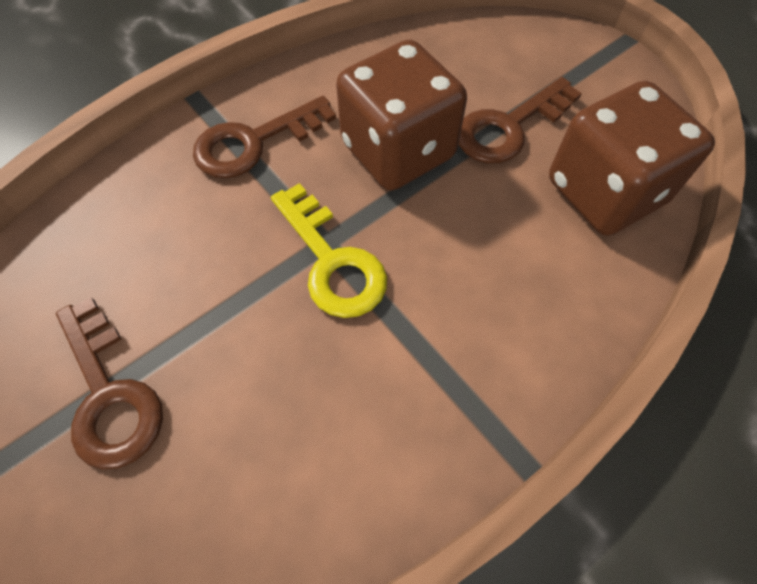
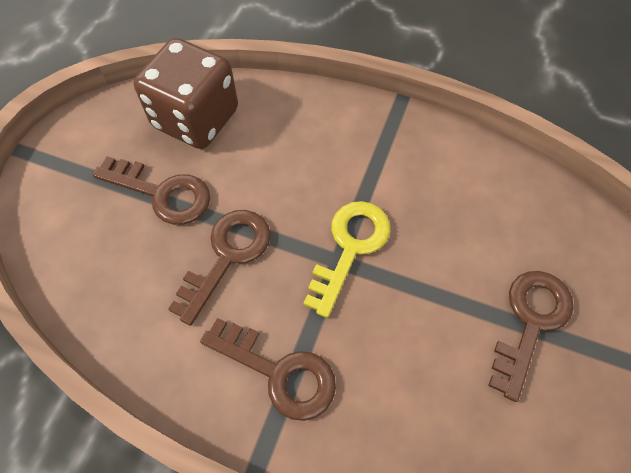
camera: 120 degrees left, 0 degrees up
(398, 151) = (227, 256): brown dice -> brown key

